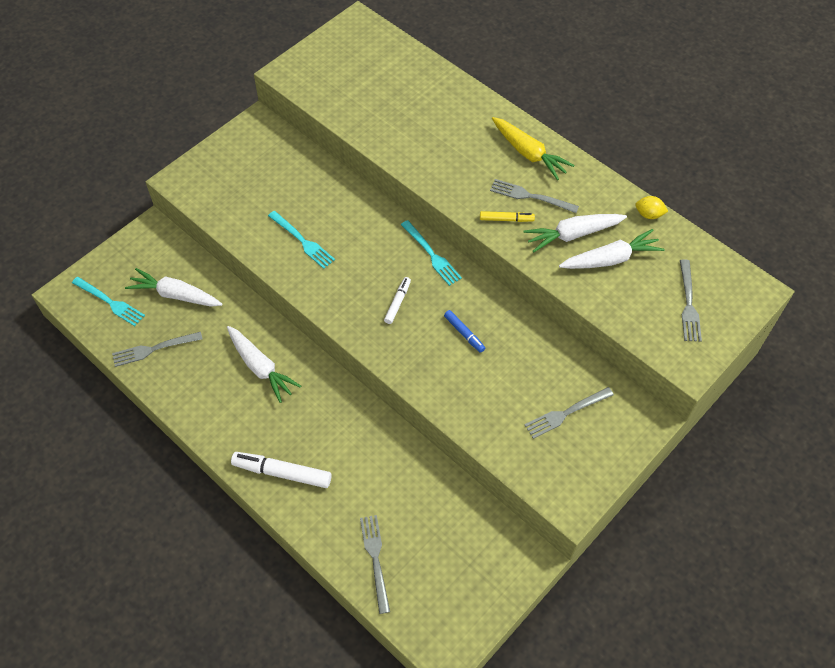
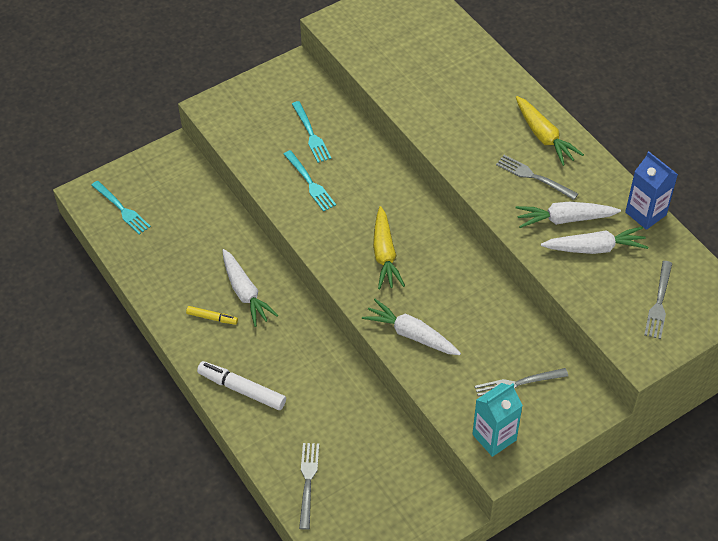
camera: 15 degrees right, 5 degrees down
(153, 349) = (151, 258): grey fork -> none
(175, 295) = (183, 213): white carrot -> white carrot (411, 334)
(397, 302) = (385, 254): white marker -> yellow carrot
(432, 255) = (429, 217): turquoise fork -> turquoise fork (311, 134)
(464, 333) = (440, 294): blue marker -> none
(506, 219) = (504, 194): yellow marker -> yellow marker (212, 318)
(558, 475) = (494, 437): none -> turquoise carton
(649, 214) = (645, 213): yellow lemon -> blue carton

